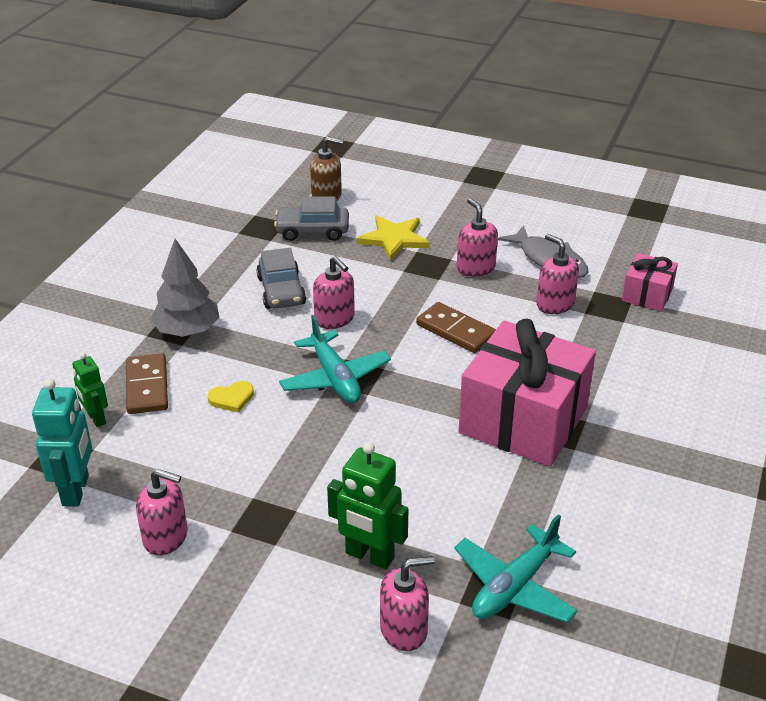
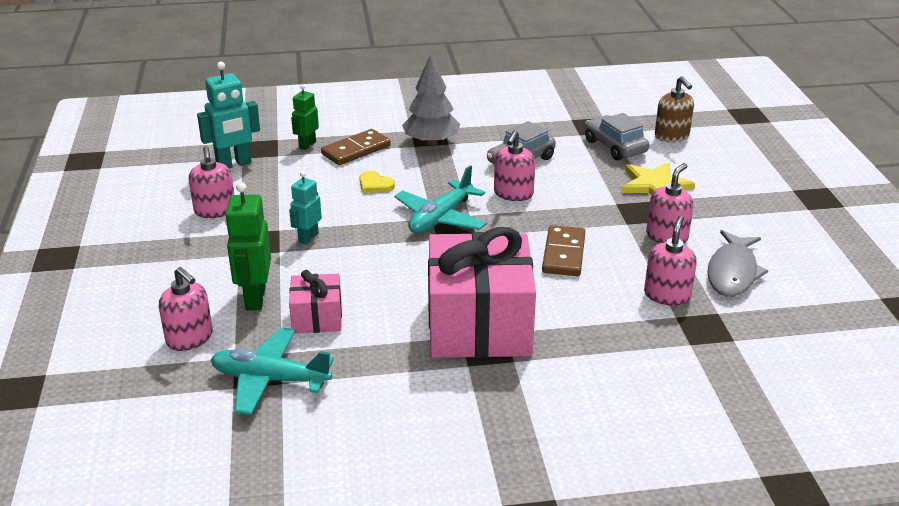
camera: 60 degrees right, 5 degrees down
(289, 480) = (308, 238): none -> turquoise robot
(647, 295) = (753, 347): pink gift -> pink gift (317, 318)

